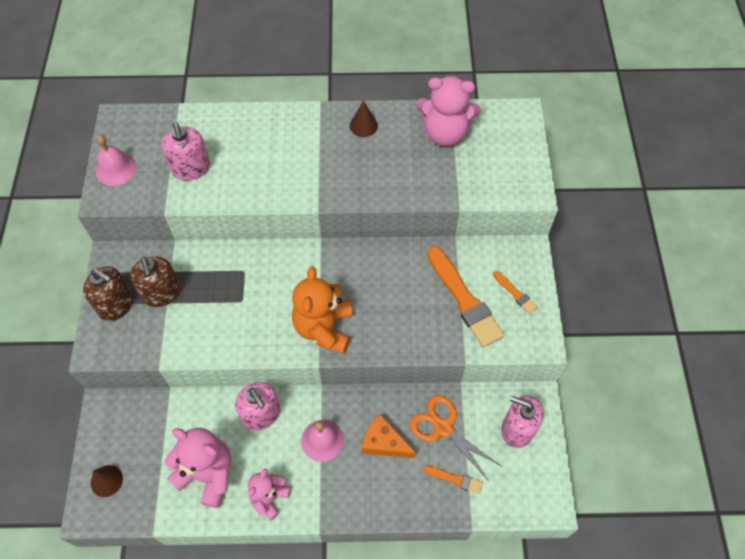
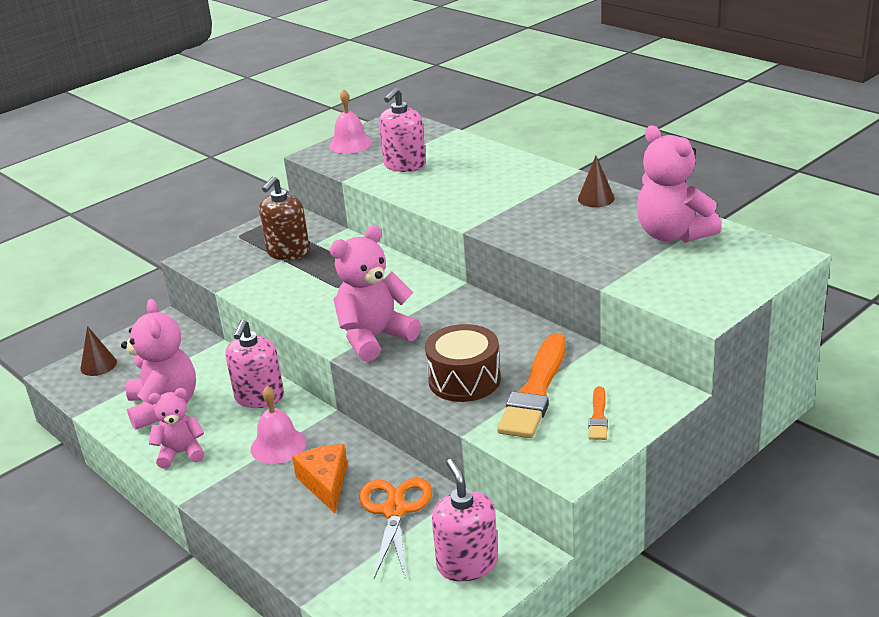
camera: 50 degrees right, 30 degrees down
(116, 305) = (247, 242): brown soap dispenser -> none
(324, 328) = (374, 338): orange teddy bear -> pink teddy bear
(417, 321) = (464, 380): none -> brown drum
(455, 479) = (345, 555): orange brush -> none

